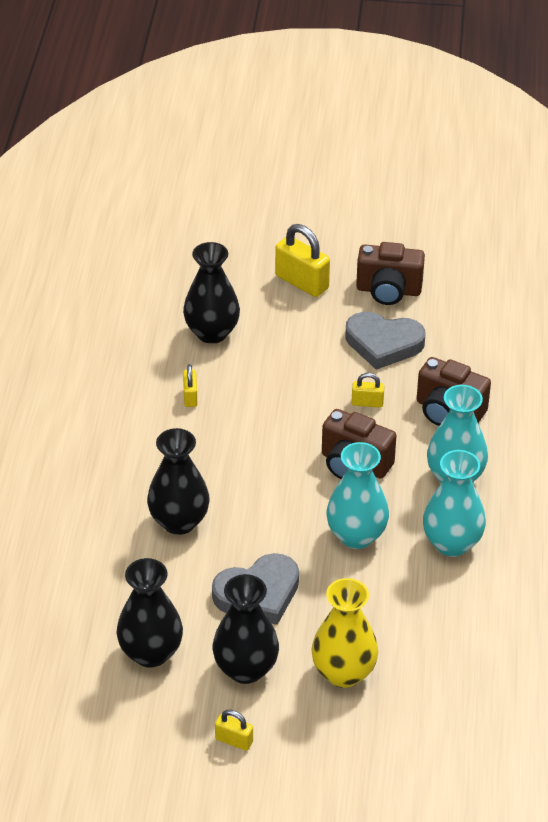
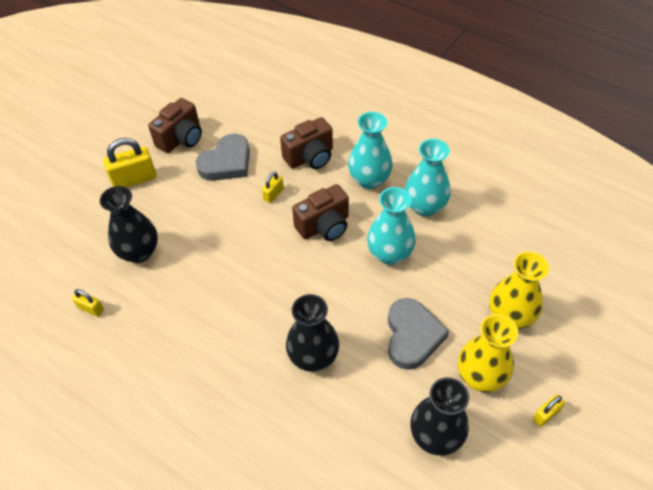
camera: 60 degrees left, 10 degrees up
(190, 397) = (192, 294): yellow padlock -> yellow padlock (91, 309)
(245, 669) = (480, 376): black vase -> yellow vase

